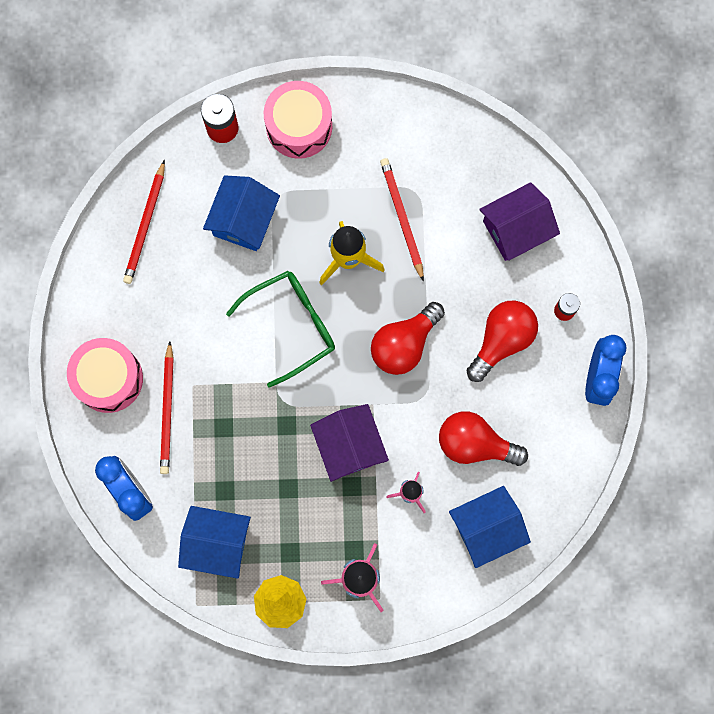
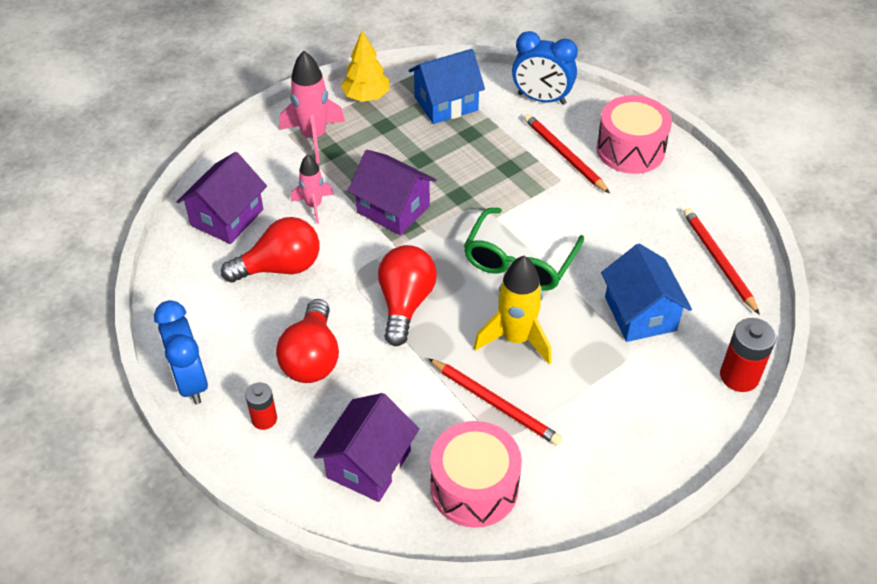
camera: 145 degrees right, 30 degrees down
(299, 126) = (671, 423): pink drum -> pink drum (474, 487)
(486, 528) = (227, 217): blue house -> purple house

